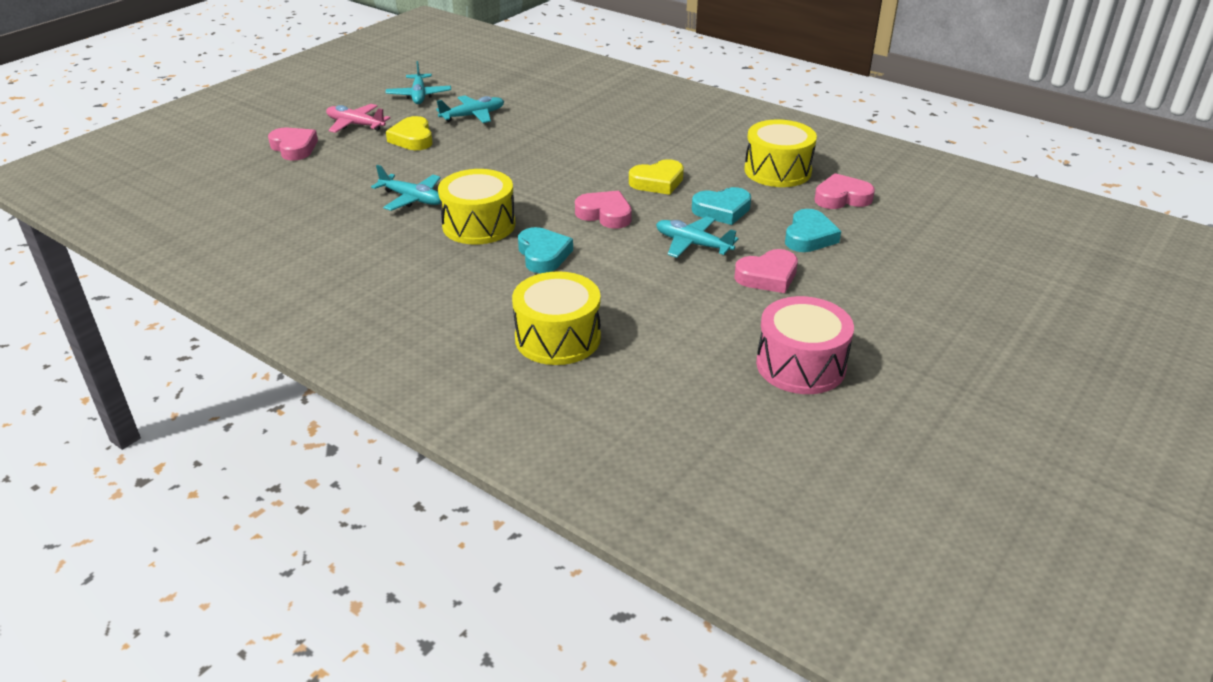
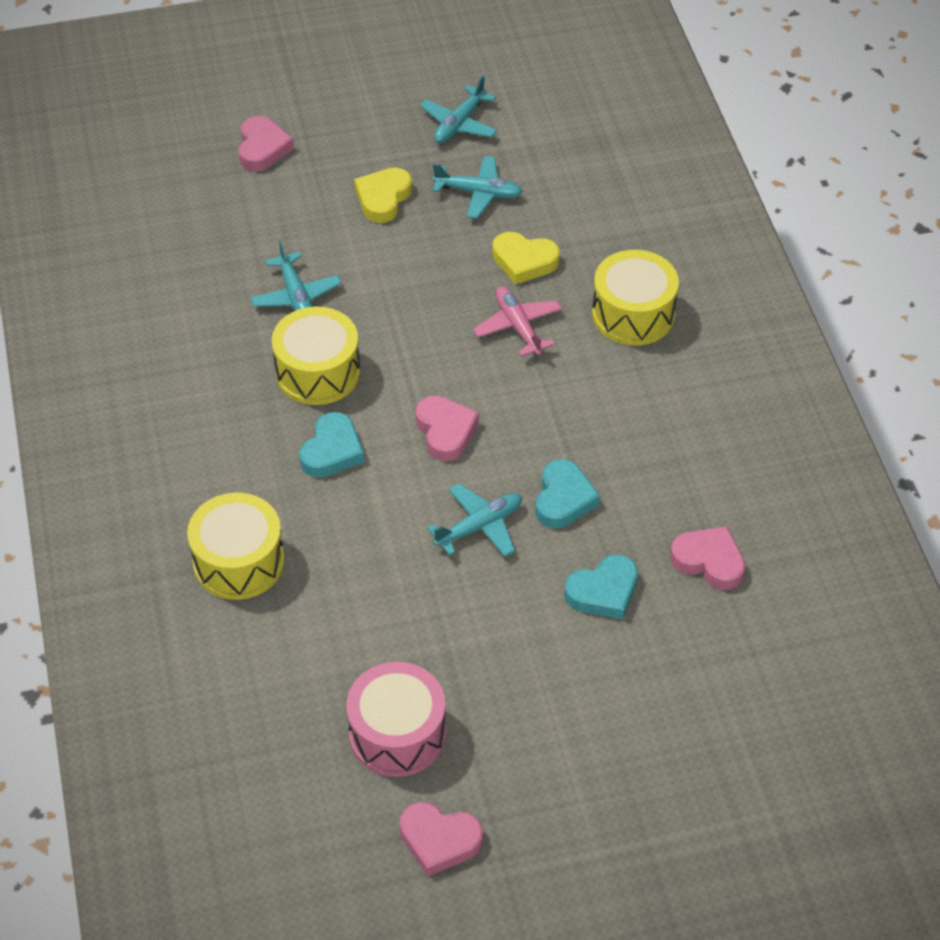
camera: 40 degrees right, 15 degrees up
(355, 124) = (351, 141): pink plane -> pink plane (518, 326)
(657, 182) = (549, 416): yellow heart -> yellow heart (524, 261)
(692, 244) = (480, 526): turquoise plane -> turquoise plane turned 75 degrees clockwise
(722, 210) = (563, 499): turquoise heart -> turquoise heart turned 105 degrees counterclockwise
(767, 276) = (498, 615): pink heart -> pink heart (439, 840)
(777, 171) = (693, 478): yellow drum -> yellow drum (633, 314)

